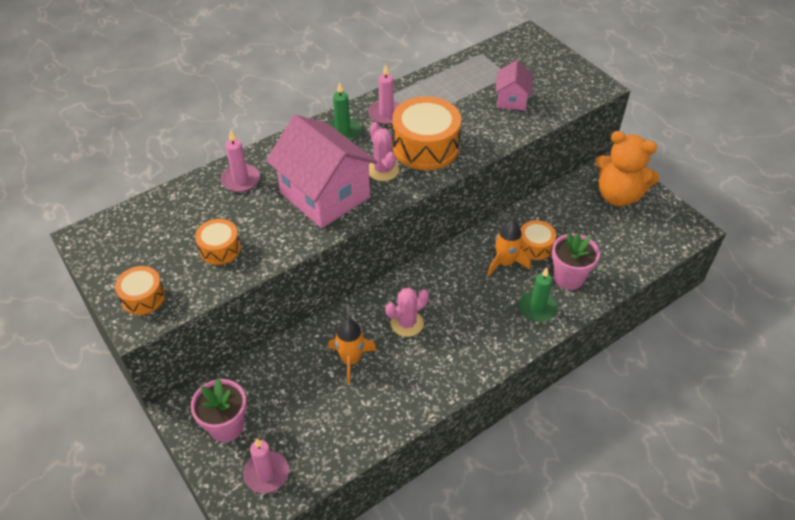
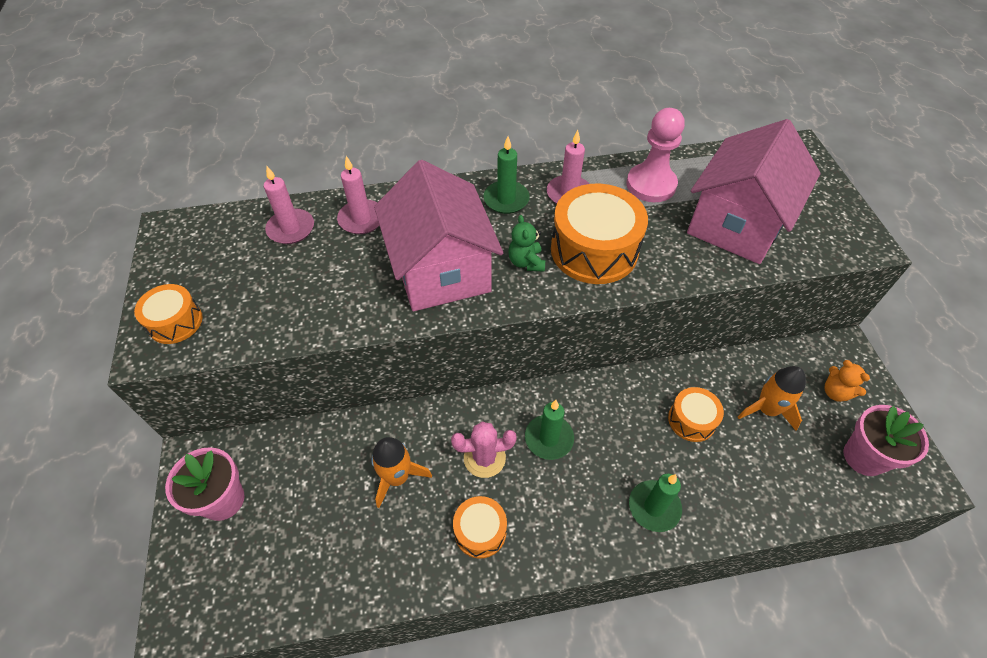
camera: 25 degrees right, 5 degrees up
(220, 249) = (289, 294): orange drum -> orange drum (480, 531)
(266, 473) = (228, 582): pink candle -> pink candle (291, 229)
(383, 170) = (526, 262): pink cactus -> green teddy bear
(441, 90) = (651, 185): none -> pink pawn
(445, 294) = (549, 438): none -> green candle
(505, 262) = (643, 427): orange rocket -> orange rocket (767, 409)
(511, 100) = (736, 224): pink house -> pink house, size x1.99
(568, 278) = (716, 481): pink flower pot -> pink flower pot (864, 457)
(618, 195) = (835, 392): orange teddy bear -> orange teddy bear, size x0.46

